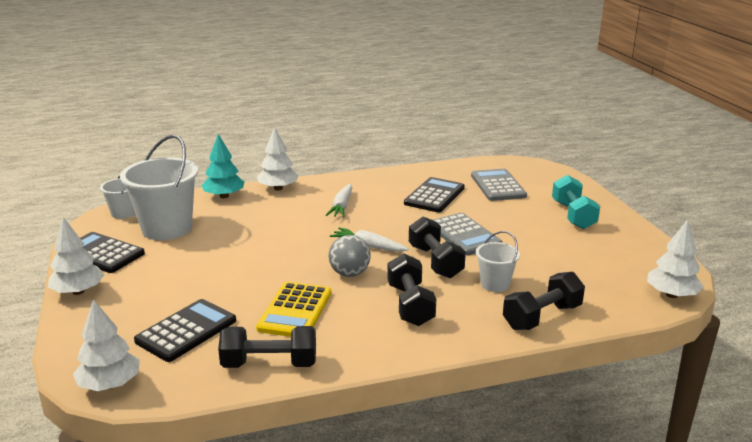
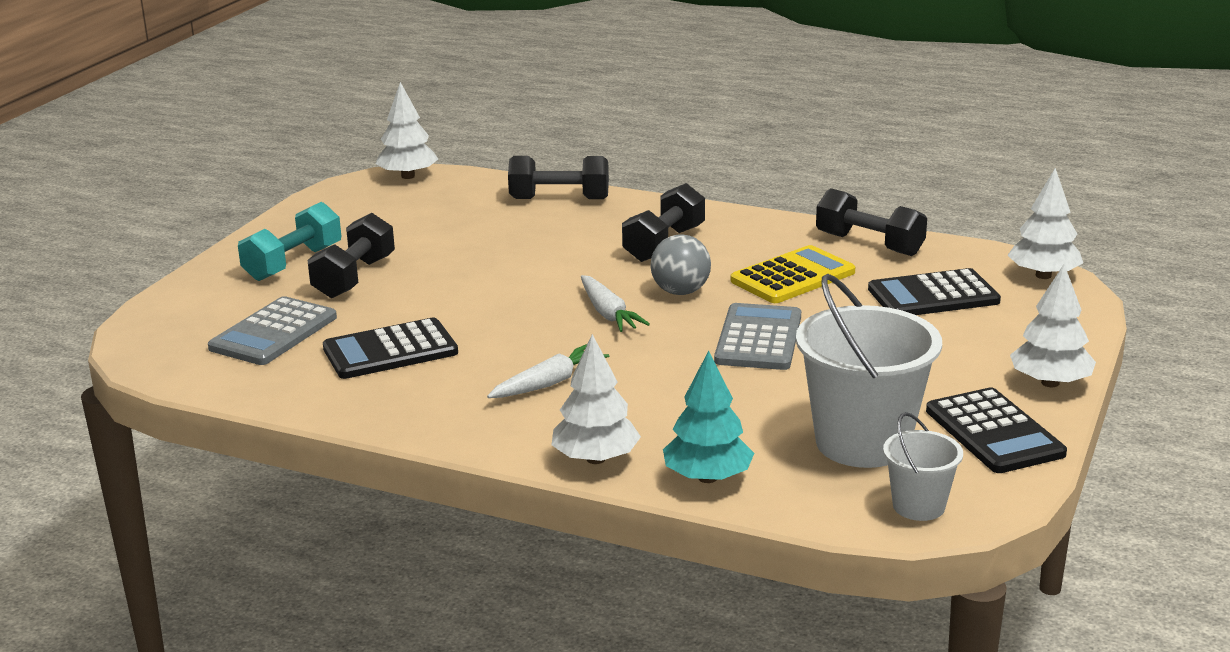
camera: 140 degrees left, 0 degrees up
(435, 261) = (562, 271): black dumbbell -> black dumbbell (354, 277)
(464, 235) = (470, 287): grey calculator -> grey calculator (758, 338)
(495, 284) = (545, 233): white bucket -> none

